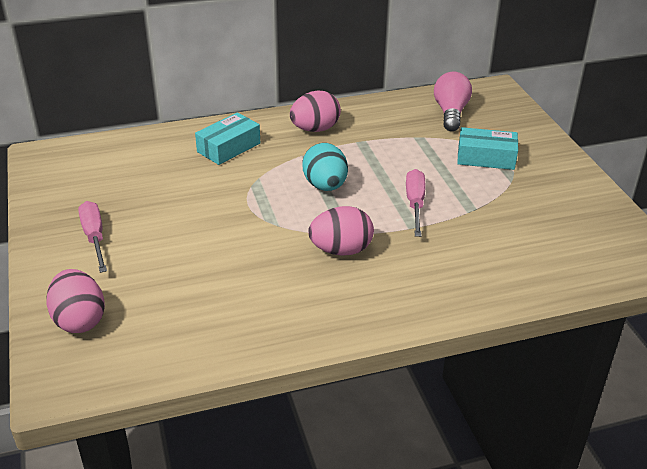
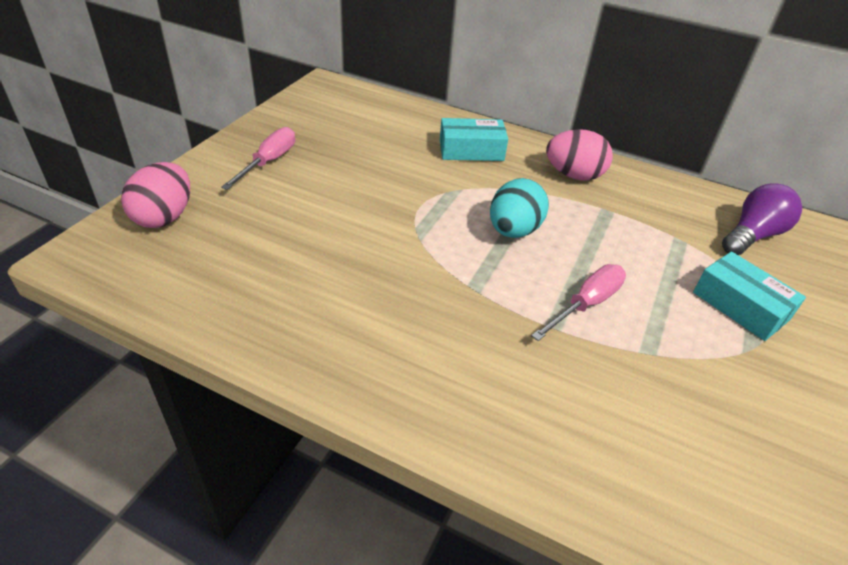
camera: 40 degrees right, 5 degrees up
(341, 250) = (445, 300): pink egg -> none
(450, 113) = (752, 235): pink light bulb -> purple light bulb

